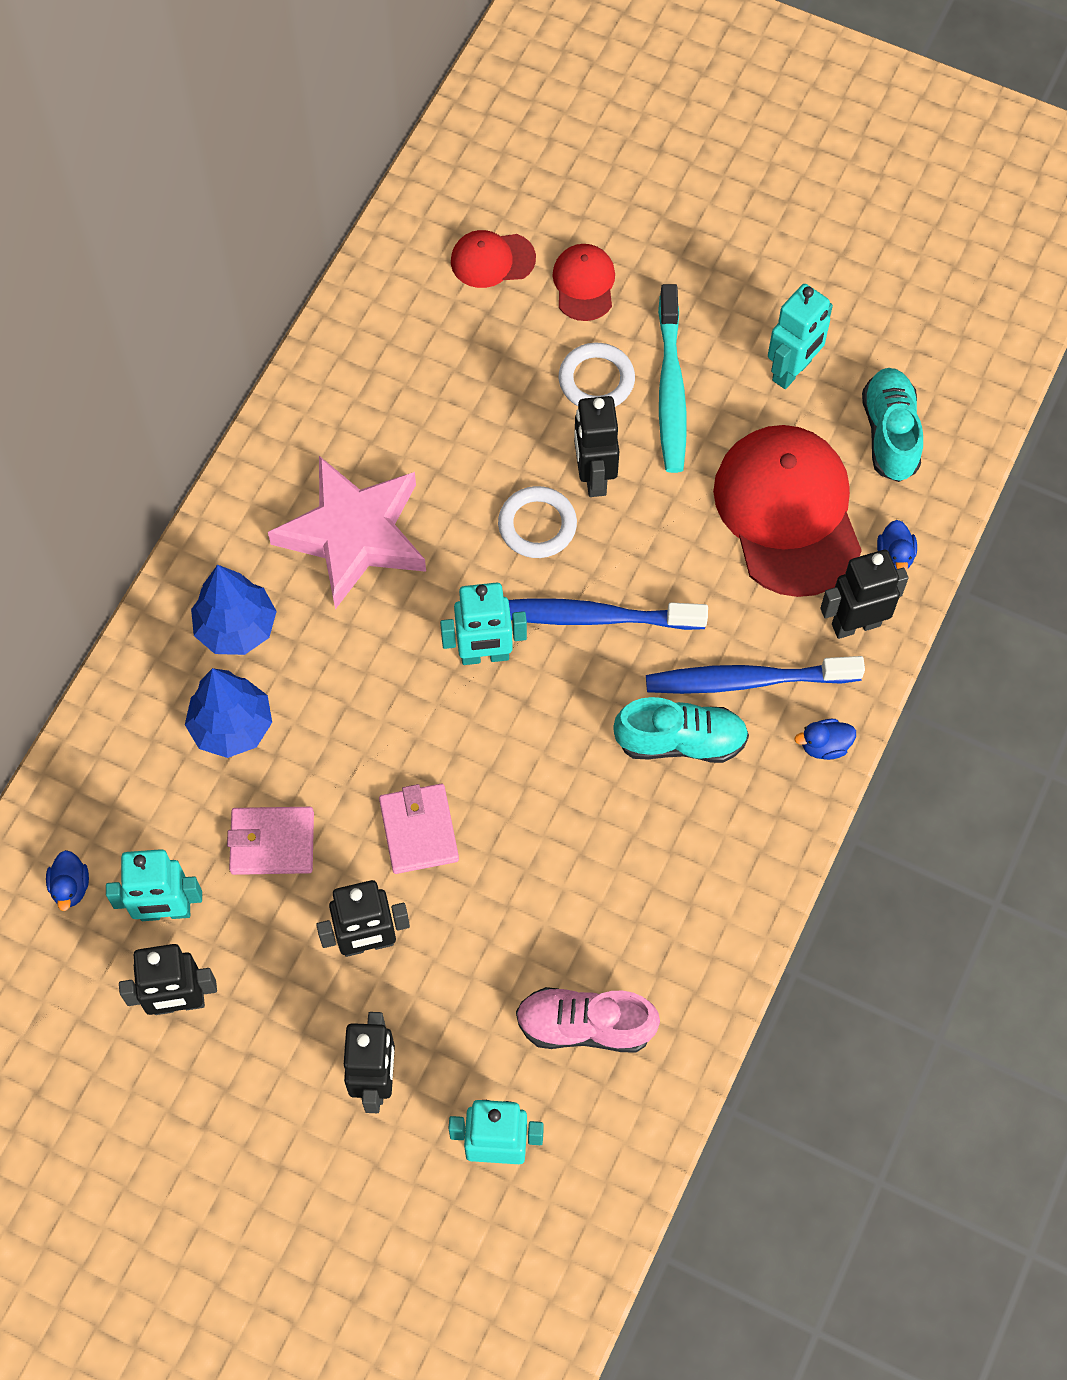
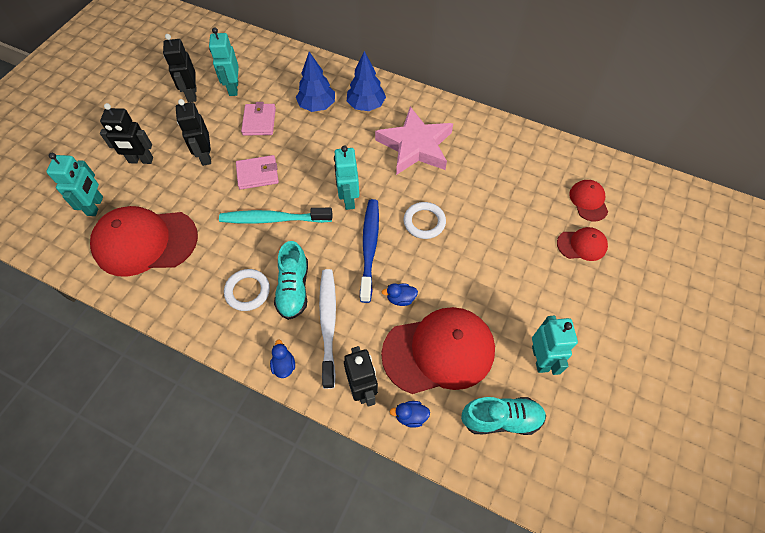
camera: 90 degrees right, 5 degrees down
(70, 887) = (249, 59): blue duck -> blue duck (400, 298)
(585, 1026) = (145, 242): pink shoe -> red cap
(594, 477) = (455, 248): black robot -> none
(596, 380) = (518, 250): white ring -> white ring (247, 291)
(671, 389) = (517, 289): turquoise toothbrush -> turquoise toothbrush (273, 219)
(747, 680) = (328, 324): blue toothbrush -> white toothbrush
(792, 371) = (540, 358): turquoise robot -> turquoise robot turned 135 degrees counterclockwise

